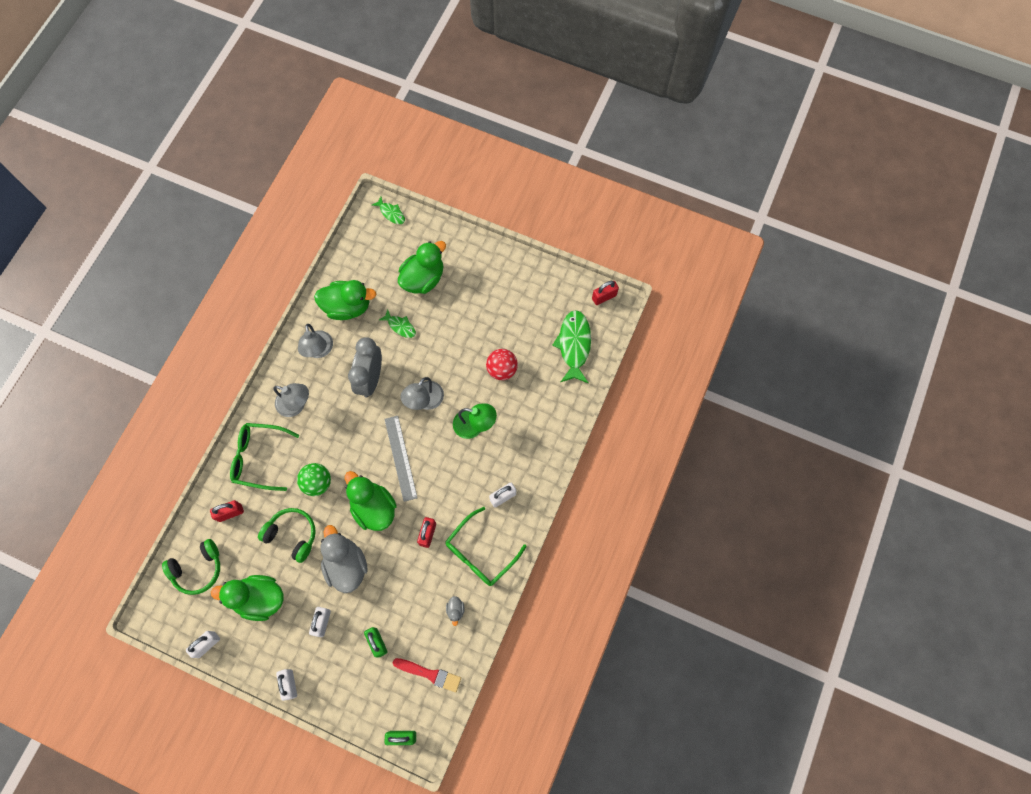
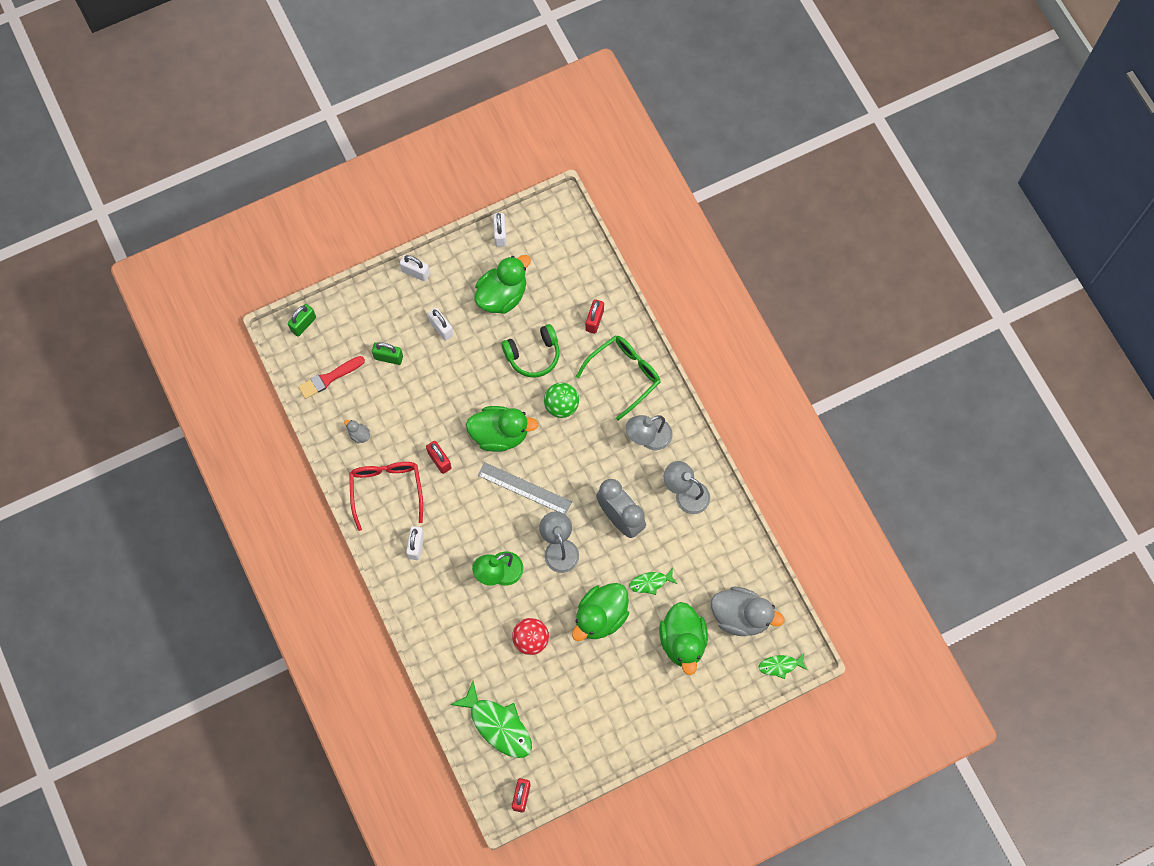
camera: 130 degrees right, 0 degrees up
(198, 569) = (567, 266): green headphones -> none
(346, 565) = (471, 378): grey duck -> grey duck (741, 616)
(347, 307) = (710, 550): green duck -> green duck (600, 616)
(480, 552) = (386, 490): green glasses -> red glasses

